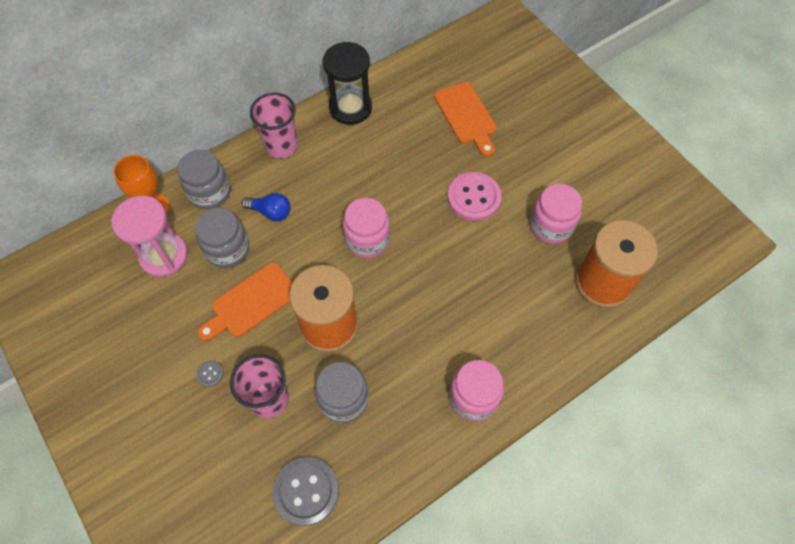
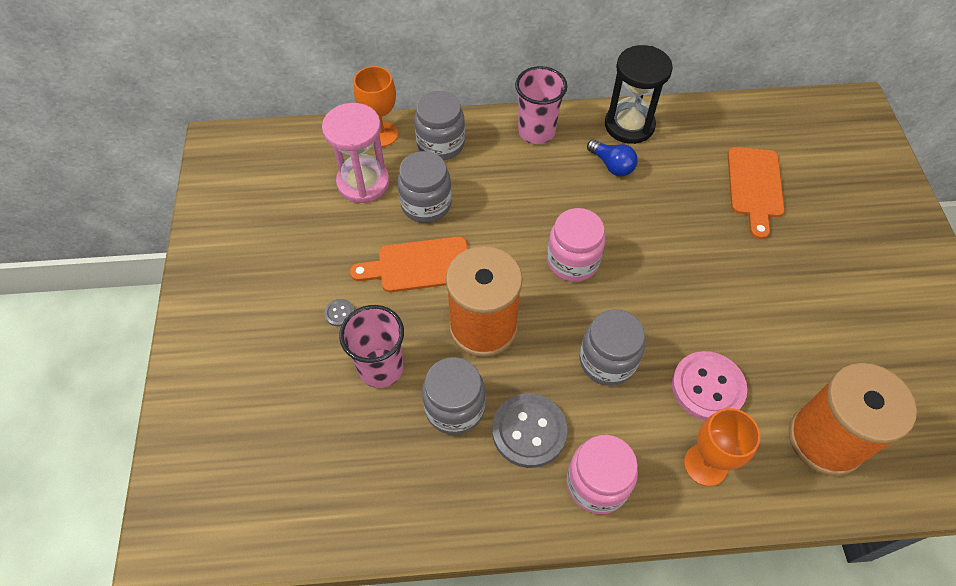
camera: 30 degrees right, 5 degrees down
(271, 212) = (489, 189): blue light bulb -> blue light bulb (612, 165)
(306, 491) = (362, 480): grey button -> grey button (529, 431)
(433, 304) = (607, 361): none -> grey jar
(474, 197) = (716, 273): pink button -> pink button (707, 387)
(537, 343) = (705, 464): none -> orange goblet
(551, 226) = (793, 345): pink jar -> none

